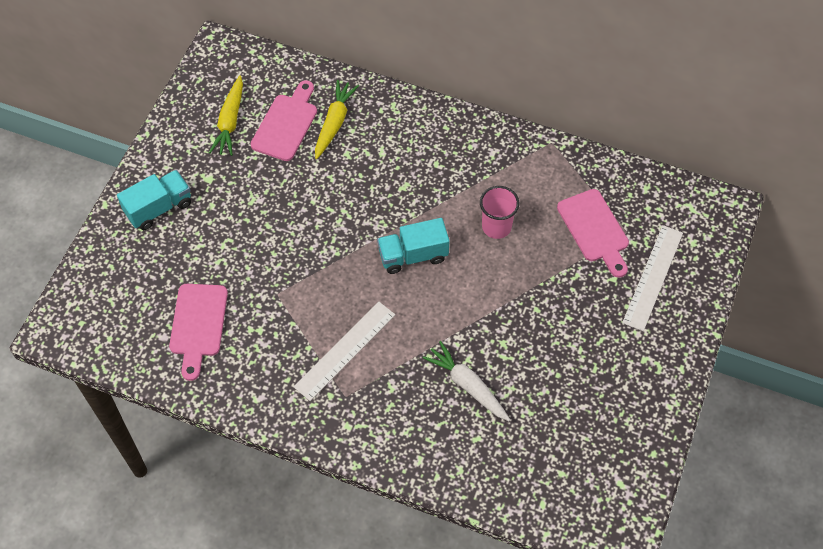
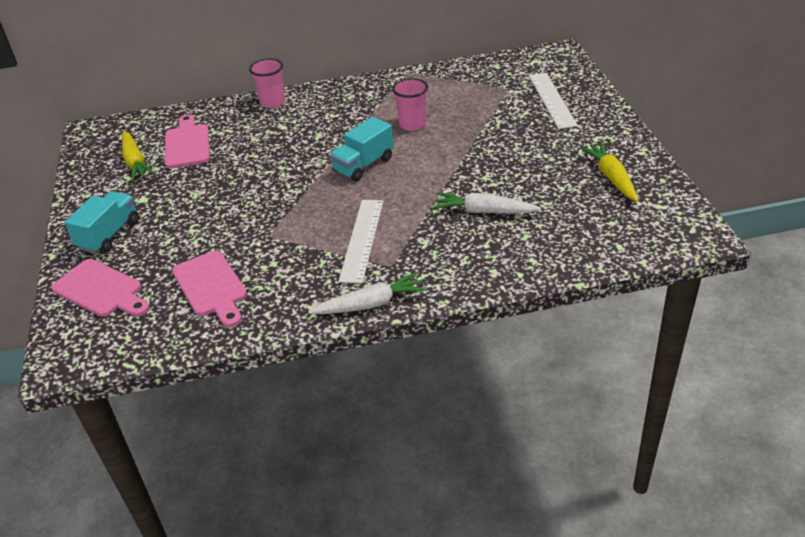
camera: 30 degrees left, 20 degrees down
(300, 428) = (370, 304): none -> white carrot
(334, 123) = (228, 128): yellow carrot -> yellow carrot (611, 177)
(396, 109) = (272, 102): none -> pink cup
(595, 230) = (485, 96): pink cutting board -> pink cutting board (101, 290)

